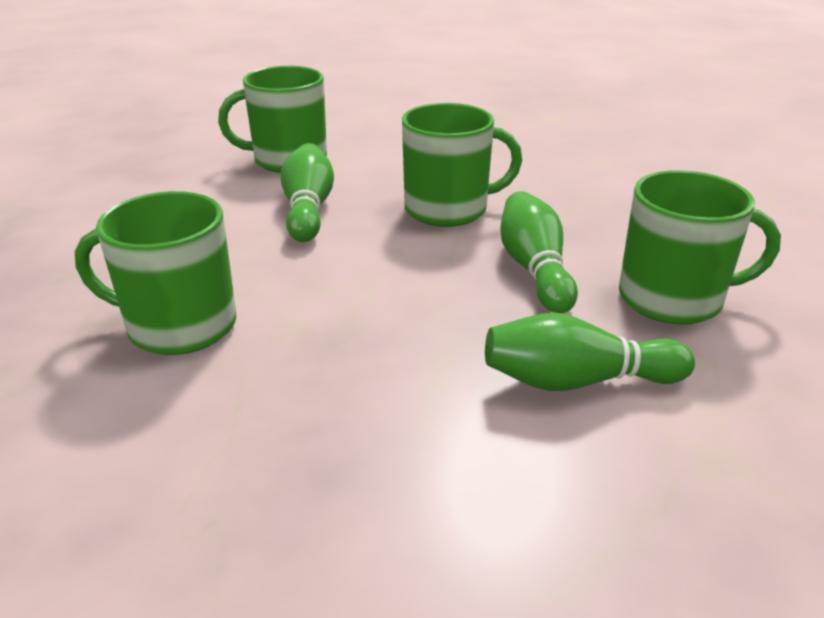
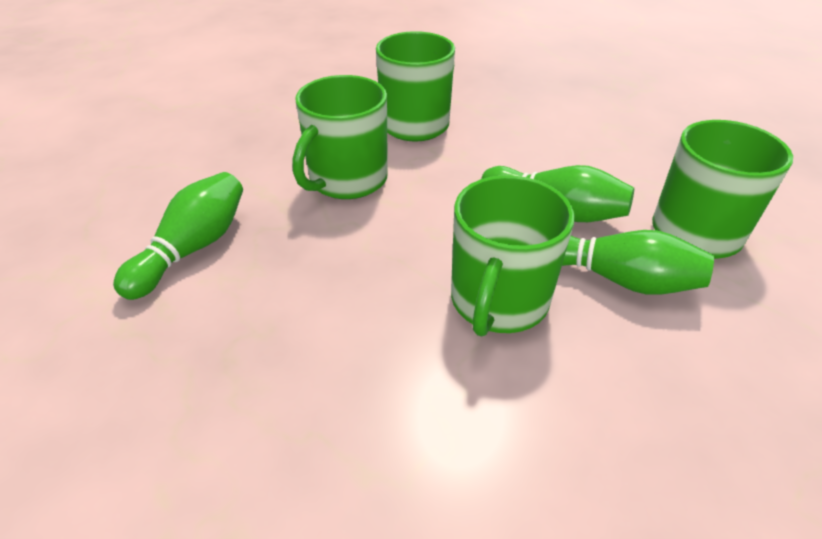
camera: 120 degrees right, 10 degrees up
(534, 269) = (334, 303): green bowling pin -> green bowling pin (617, 278)
(673, 299) = (198, 373): green mug -> green mug (347, 180)

